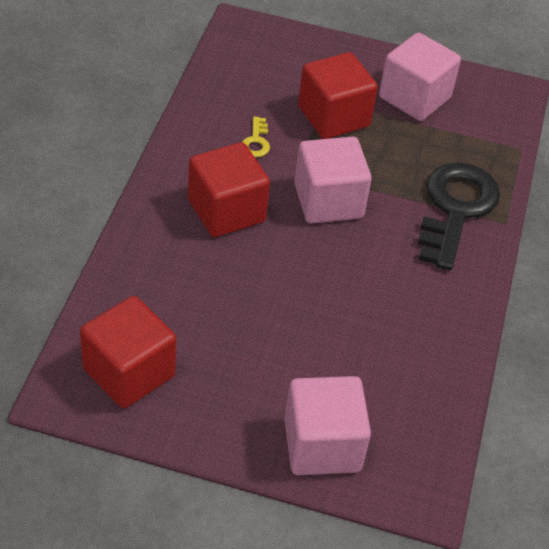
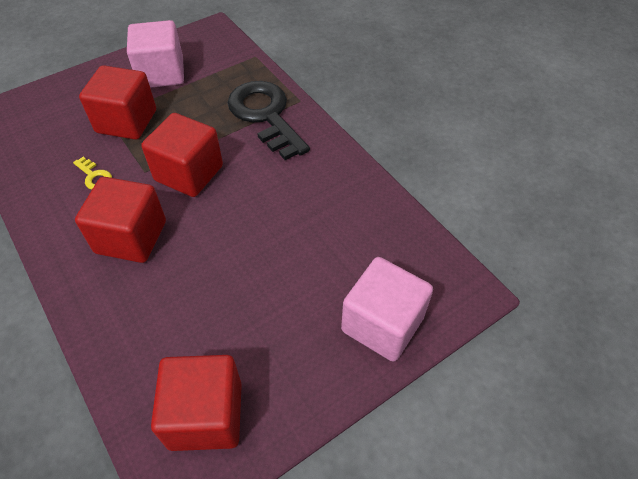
camera: 45 degrees left, 5 degrees up
(328, 201) = (189, 173): pink cube -> red cube

